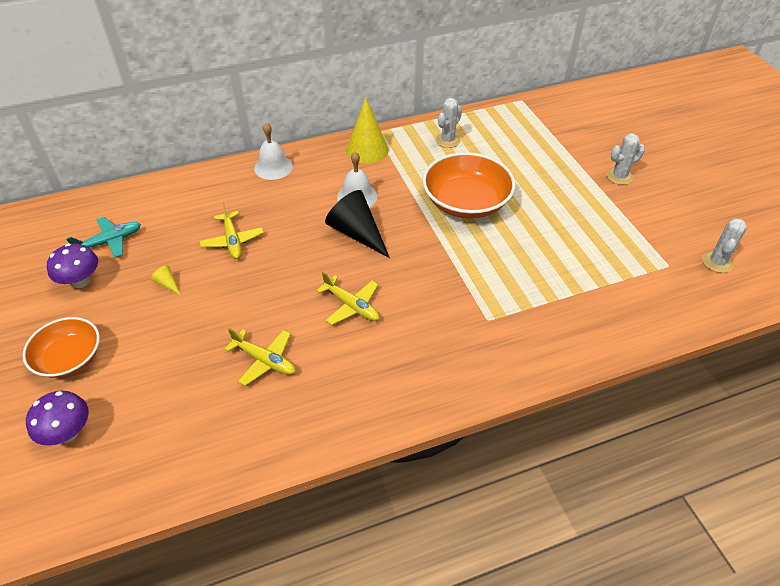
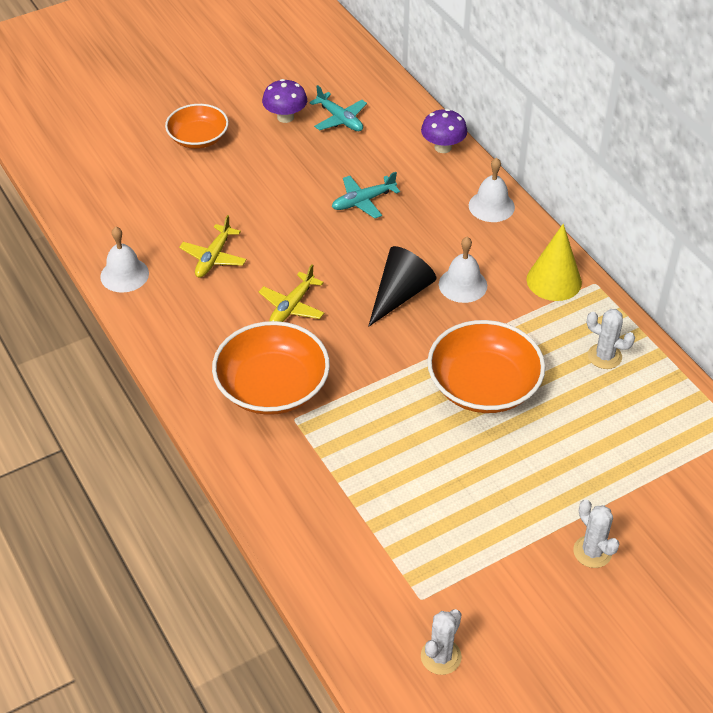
camera: 80 degrees right, 0 degrees up
(68, 432) = (126, 161): purple mushroom -> purple mushroom (443, 147)
(167, 284) = (294, 172): yellow cone -> none
(233, 241) = (363, 201): yellow plane -> turquoise plane
(262, 445) = (124, 275): none -> white bell
(448, 331) = (272, 387): none -> orange bowl
(717, 262) = (441, 656): white cactus -> white cactus turned 75 degrees counterclockwise

